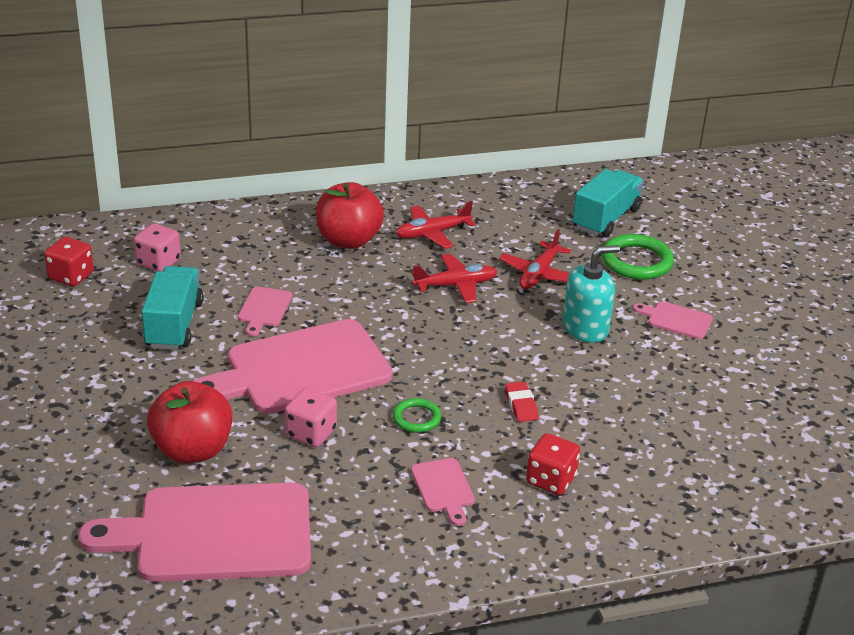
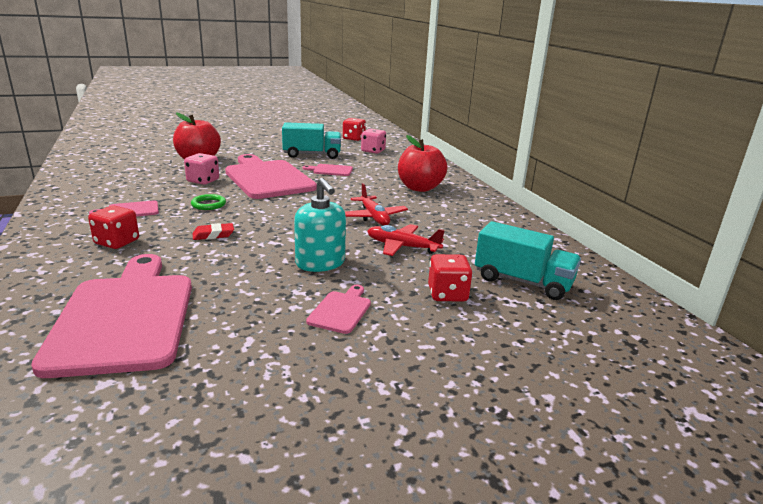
camera: 85 degrees right, 10 degrees down
(214, 533) = (127, 165): pink cutting board -> pink cutting board (125, 317)
(432, 233) = (445, 211): red plane -> none
(636, 261) = (447, 294): green ring -> red dice

